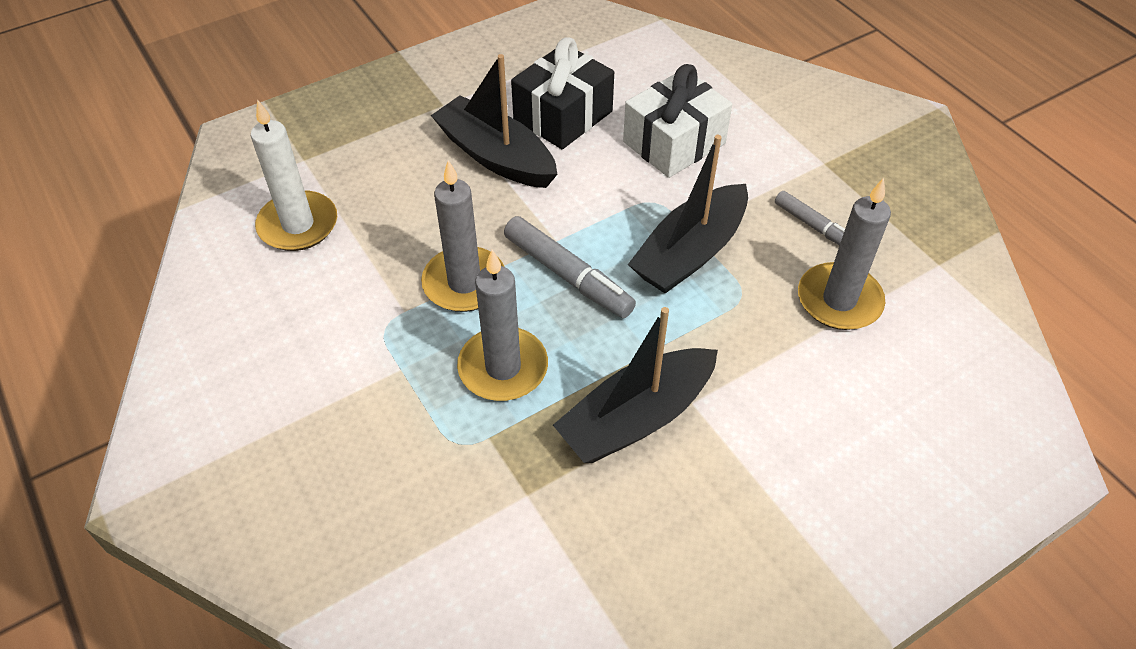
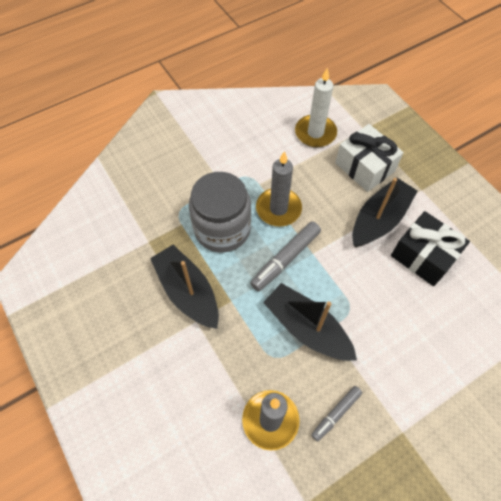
camera: 90 degrees right, 10 degrees up
(503, 367) = (222, 229): grey candle -> grey jar
(674, 143) = (408, 325): white gift -> white gift (364, 167)

